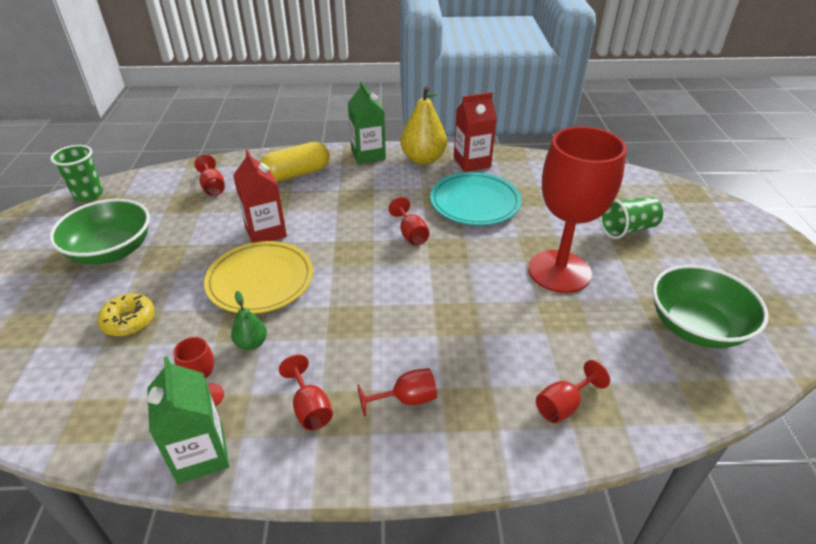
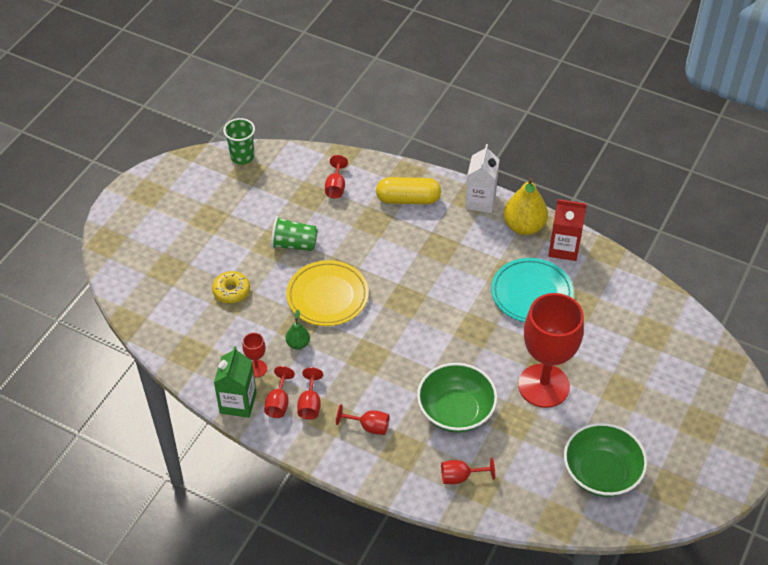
camera: 30 degrees right, 10 degrees up
(111, 251) = (240, 224): green bowl -> green bowl (456, 411)
(265, 232) = (353, 252): red carton -> none
(368, 155) = (480, 201): green carton -> white carton
(411, 234) = (458, 302): red goblet -> red goblet (278, 403)
(627, 229) = (634, 375): green cup -> green cup (294, 244)

